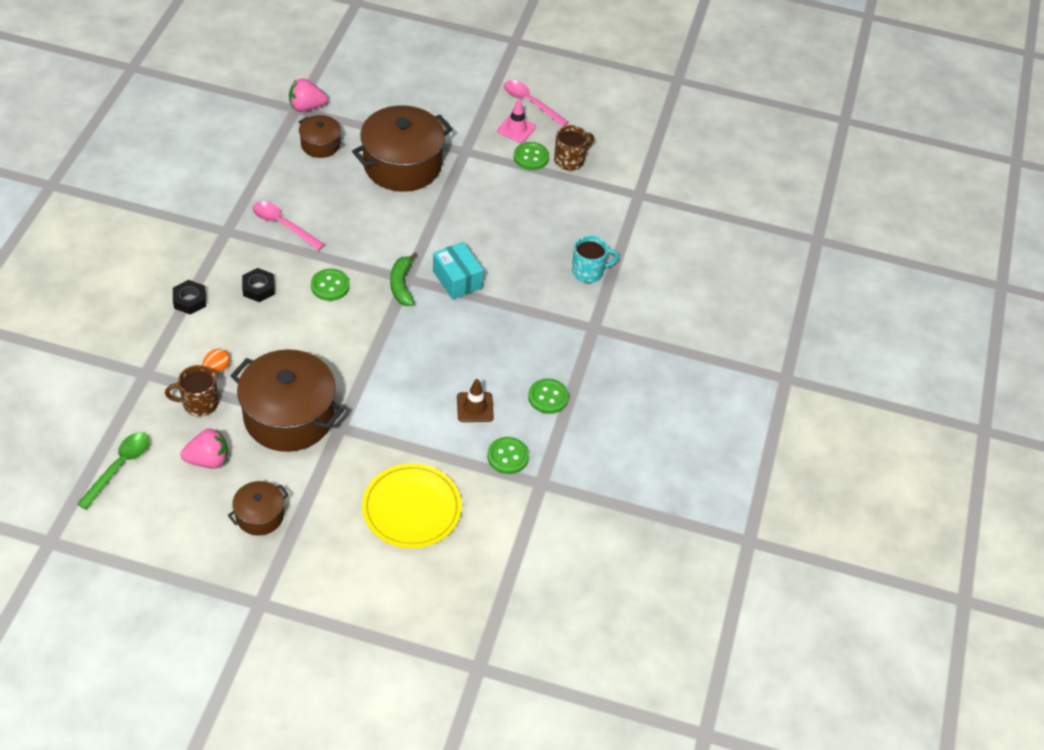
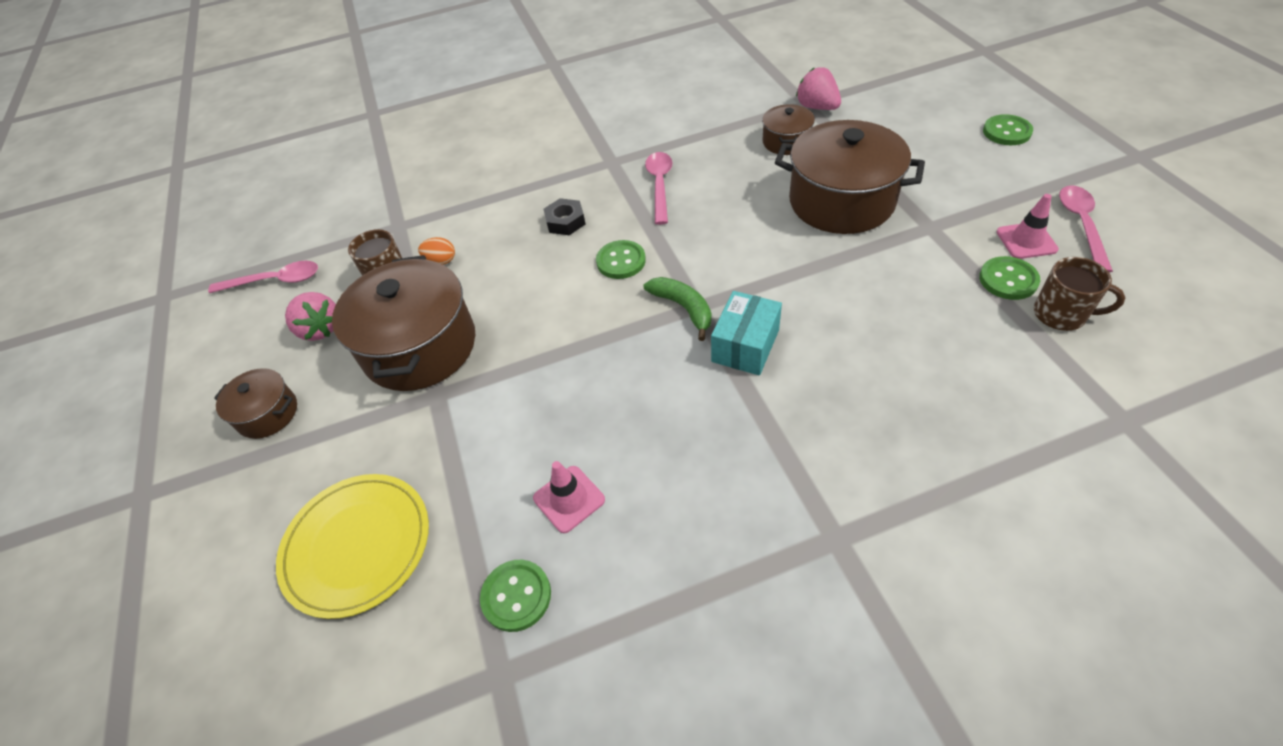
camera: 65 degrees right, 0 degrees up
(119, 467) = (275, 281): green spoon -> pink spoon
(190, 300) = (507, 195): black nut -> none
(402, 285) = (683, 308): green banana -> green banana turned 90 degrees clockwise
(475, 407) = (569, 499): brown traffic cone -> pink traffic cone
(548, 397) = (659, 572): green button -> green button (1006, 132)
(588, 272) = (920, 462): turquoise mug -> none

